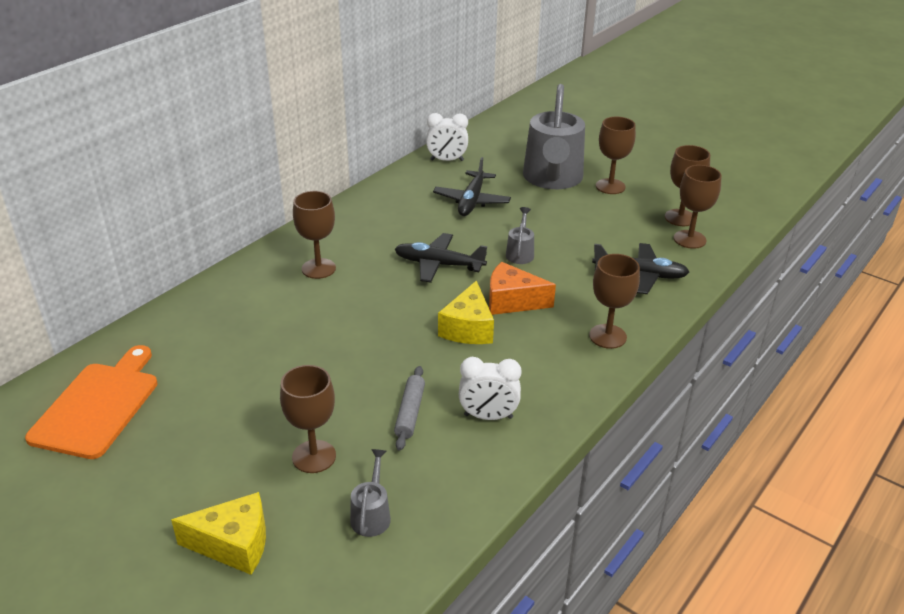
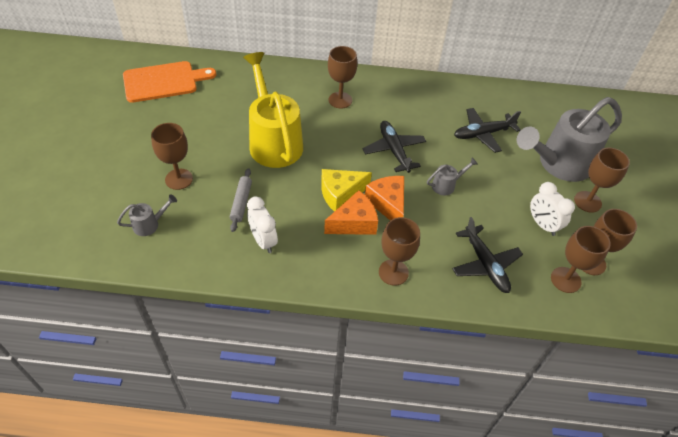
camera: 55 degrees right, 15 degrees up
(233, 544) = (99, 180): yellow cheese -> none
(331, 346) = (273, 141): none -> yellow watering can
(410, 413) = (241, 202): grey rolling pin -> grey rolling pin turned 60 degrees counterclockwise
(447, 160) = (519, 99): white clock -> white clock (542, 225)
(519, 335) = (354, 223): none -> orange cheese

